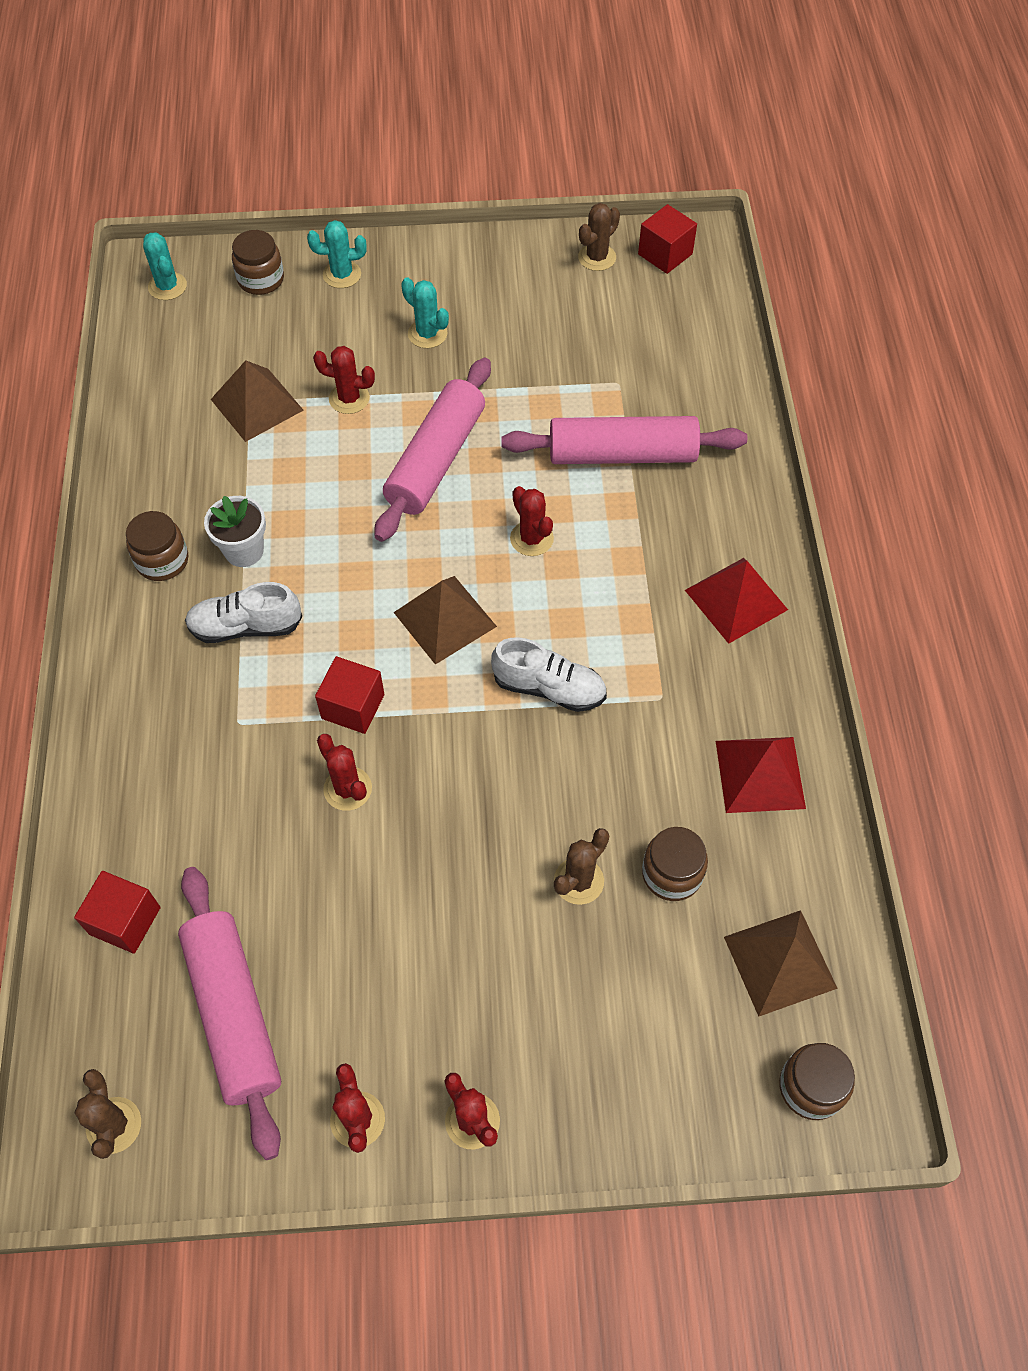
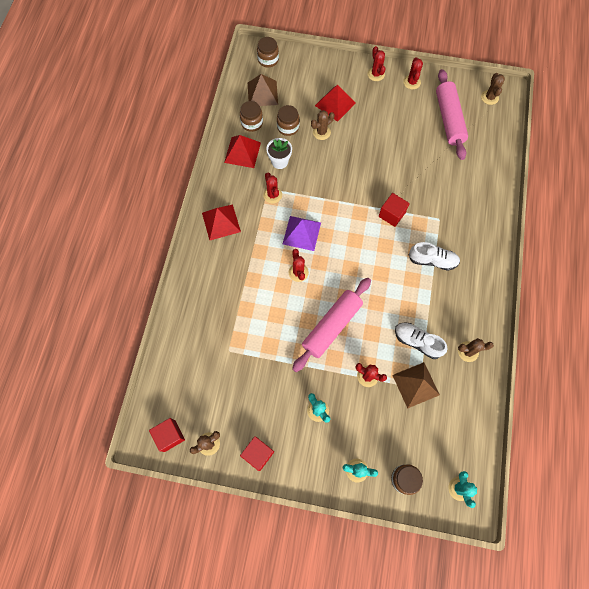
camera: 165 degrees left, 10 degrees up
(125, 921) = (486, 156): red cube -> red cube (258, 454)
(159, 476) = (468, 351): none -> brown cactus
(162, 560) = (468, 303): brown jar -> brown jar (252, 123)
(244, 551) = (430, 298): white flower pot -> white flower pot (279, 161)
(347, 789) = (399, 183): red cactus -> red cactus (272, 195)
(445, 619) = (346, 243): brown pyramid -> none
(549, 617) = (302, 233): none -> purple pyramid
(549, 688) = (311, 203): white shoe -> white shoe (417, 342)
(566, 981) = (335, 104): none -> red pyramid
(622, 454) = (242, 307): pink rolling pin -> none

